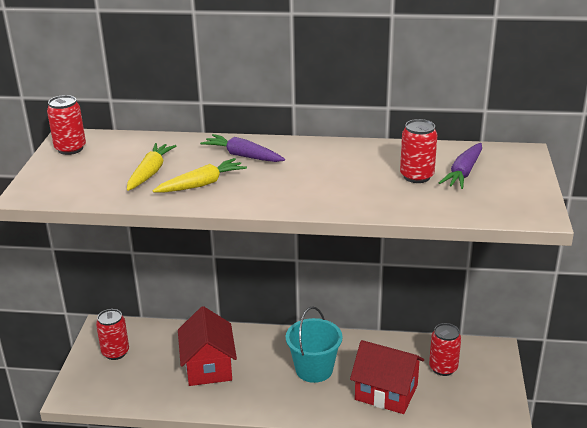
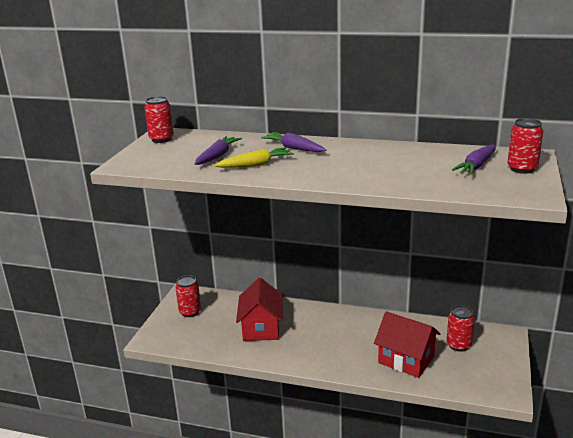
camera: 10 degrees right, 5 degrees down
(150, 173) = (217, 156): yellow carrot -> purple carrot
(314, 369) = (347, 337): turquoise bucket -> none
(416, 176) = (435, 167): red can -> red can (522, 169)

